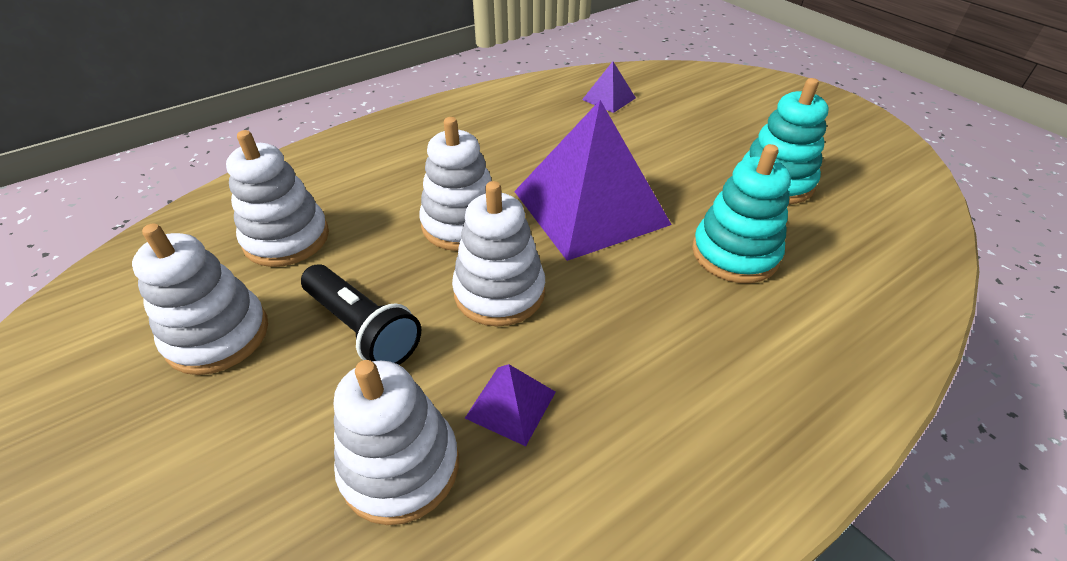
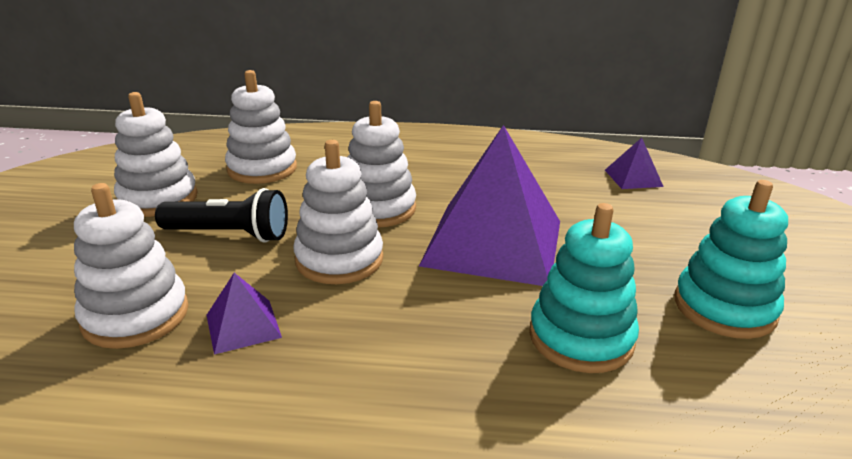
camera: 40 degrees right, 15 degrees down
(363, 328) = (229, 234): black flashlight -> black flashlight turned 75 degrees counterclockwise

